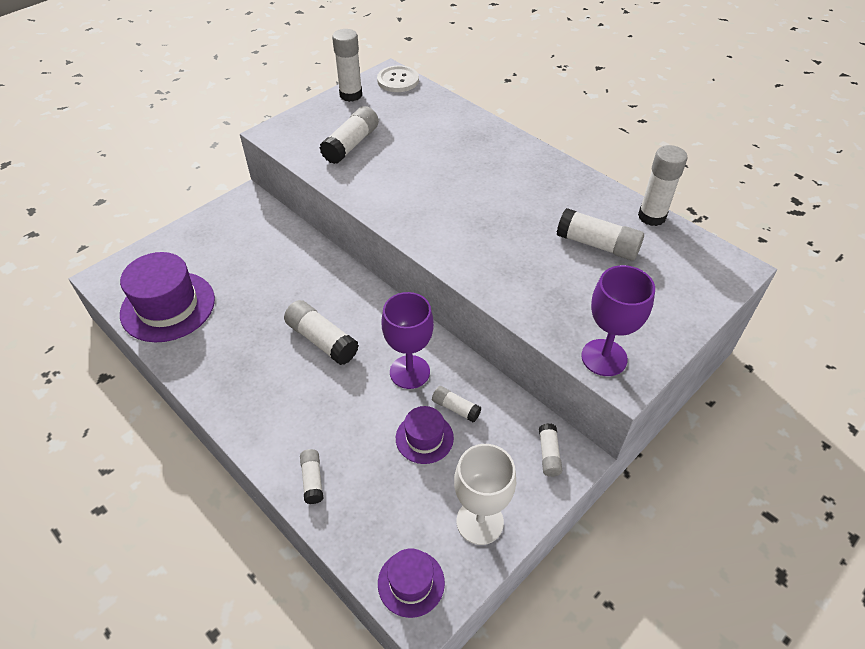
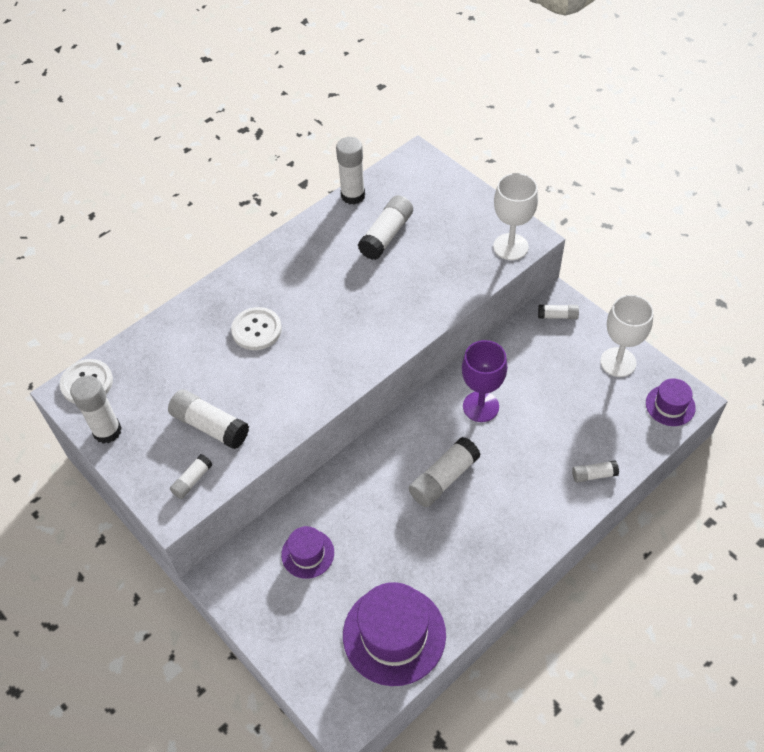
camera: 85 degrees left, 5 degrees up
(424, 438) = (548, 396): purple hat -> purple hat (307, 553)
(455, 408) = (518, 374): white glue stick -> white glue stick (192, 480)
(457, 162) = (256, 330): none -> white button
(604, 357) = (510, 247): purple goblet -> white goblet

